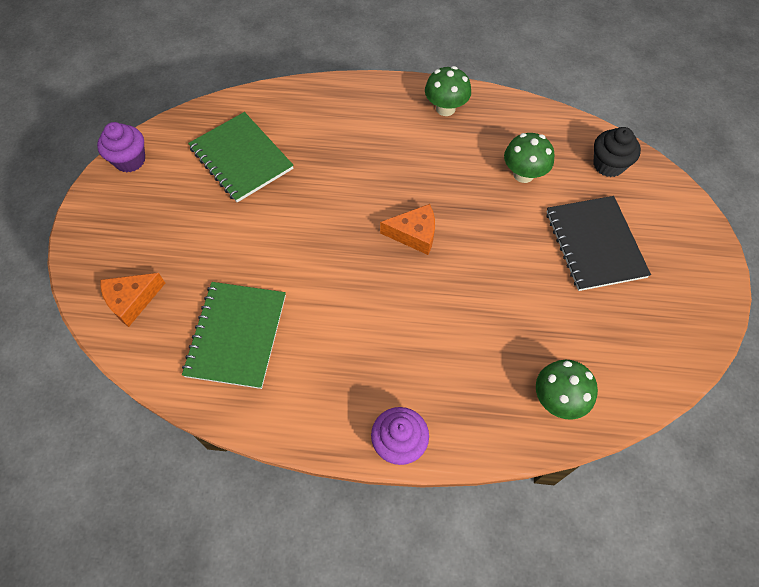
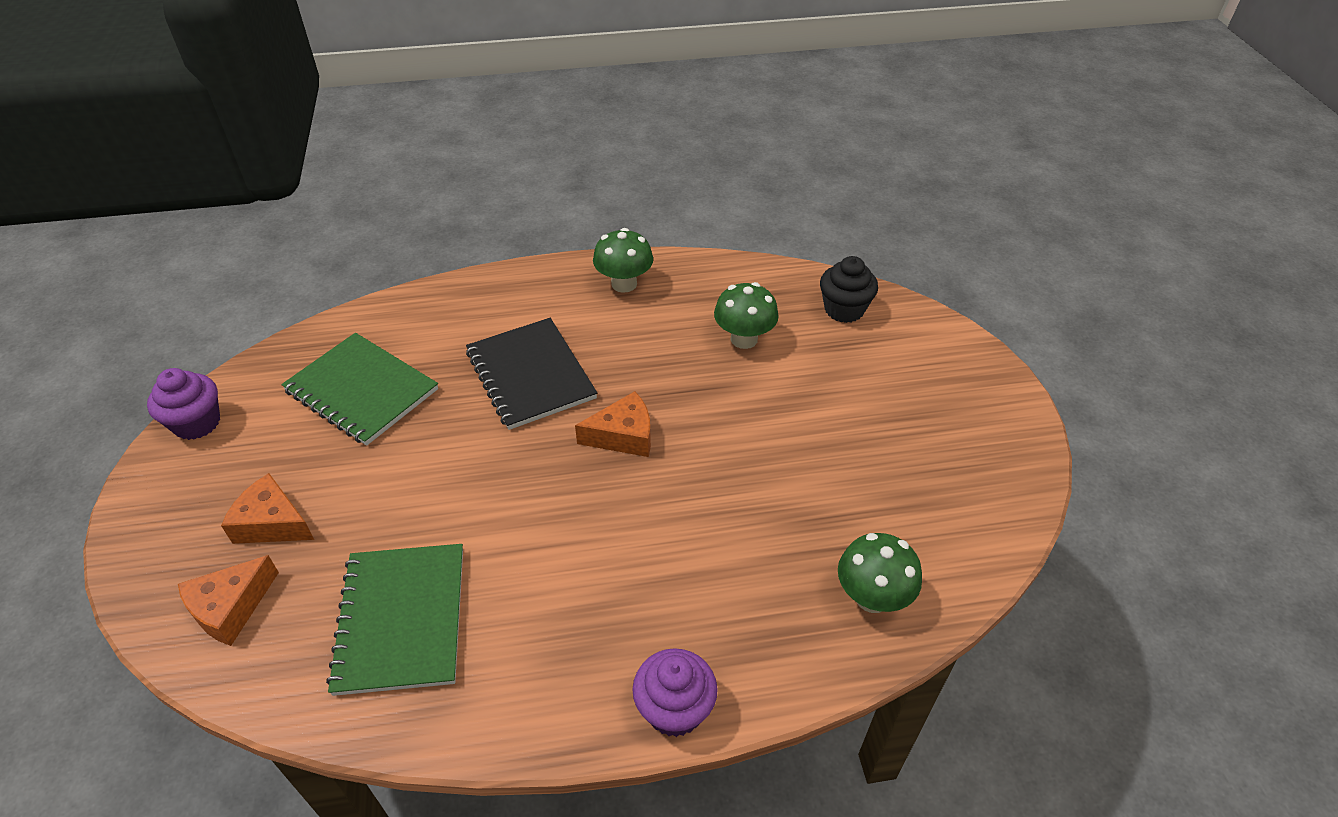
camera: 15 degrees left, 15 degrees down
(166, 246) = (272, 523): none -> orange cheese
(595, 244) = (857, 400): black notebook -> black notebook (531, 375)

